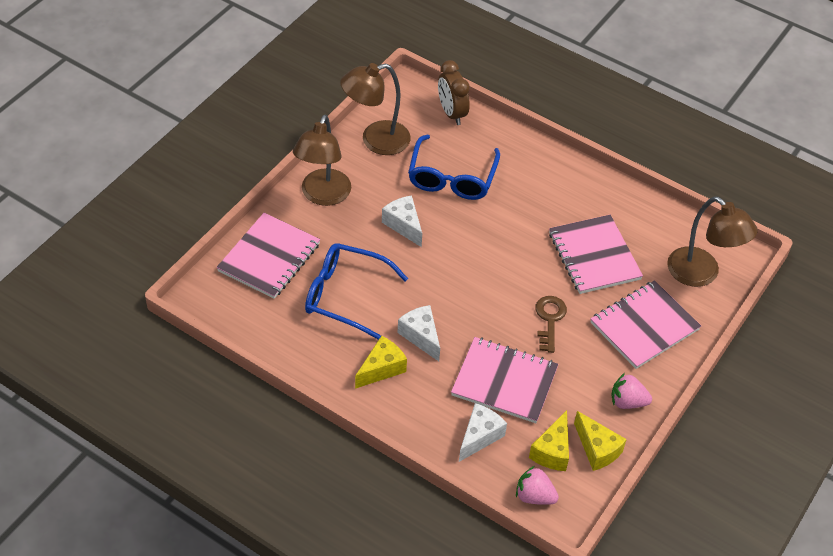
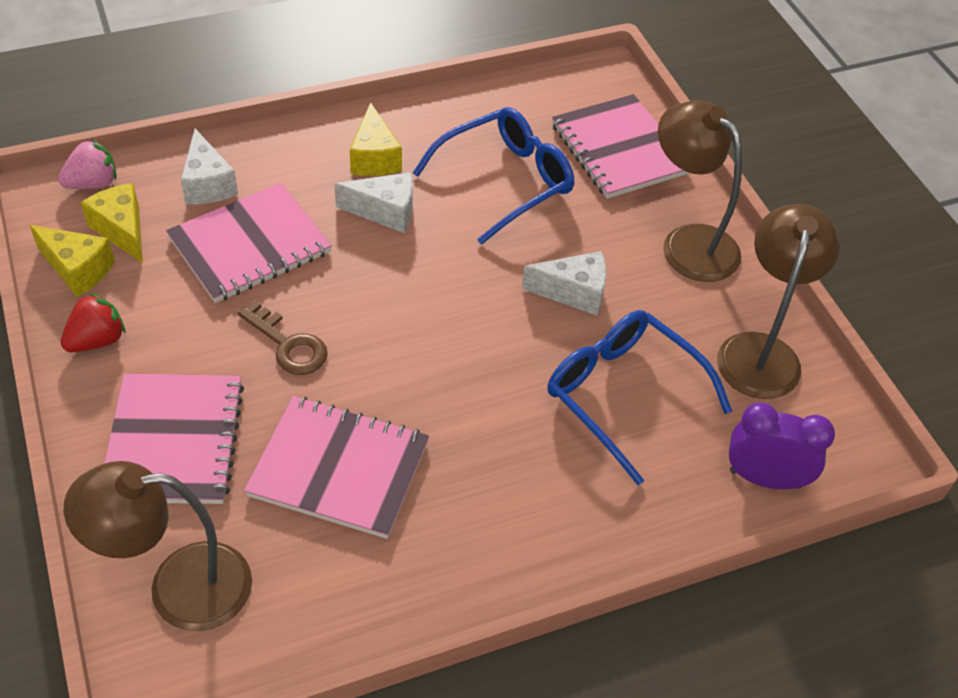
camera: 125 degrees right, 0 degrees up
(451, 113) = (765, 478): brown clock -> purple clock
(597, 449) = (78, 269): yellow cheese -> yellow cheese turned 150 degrees counterclockwise
(627, 402) = (97, 340): pink strawberry -> red strawberry

